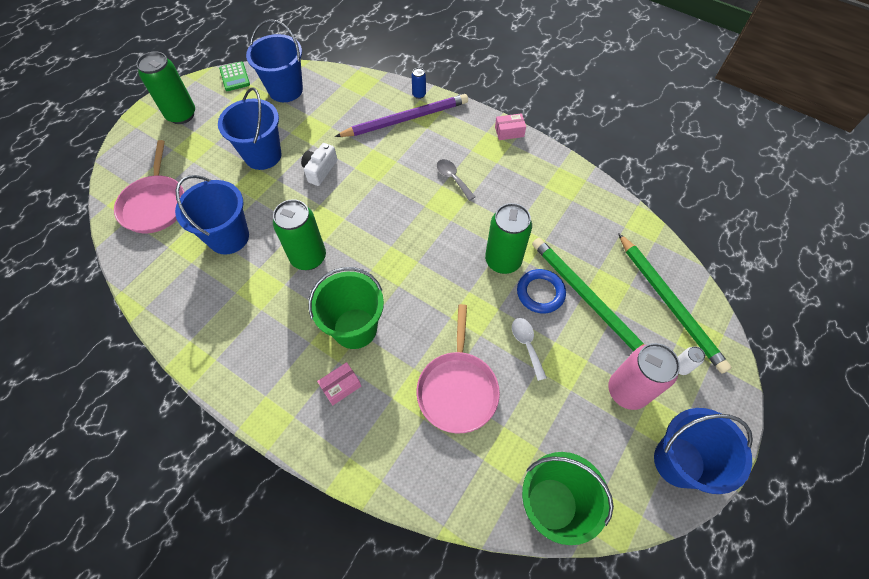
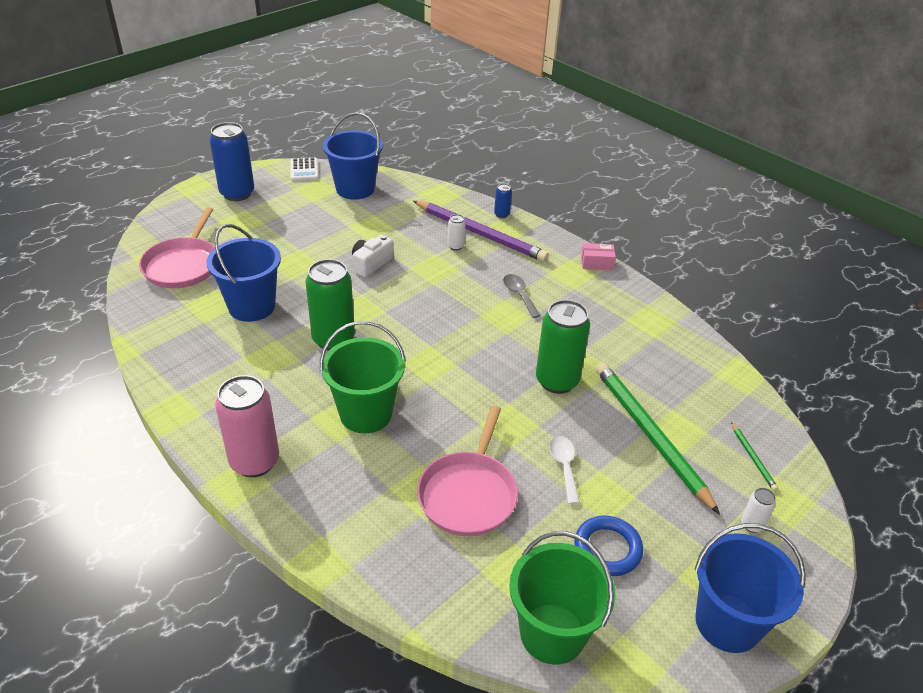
camera: 10 degrees right, 20 degrees down
(181, 115) = (237, 193): green can -> blue can
(234, 77) = (304, 170): green calculator -> white calculator
(263, 155) = (312, 241): blue bucket -> none
(341, 386) = (333, 465): pink box -> none
(388, 137) = (455, 246): none -> white can
(405, 119) = (480, 233): purple pencil -> purple pencil turned 45 degrees clockwise
(540, 293) = (594, 419): blue ring -> blue ring (607, 549)
(627, 391) = (677, 536): pink can -> pink can (255, 462)
(669, 303) = (753, 458): green pencil -> green pencil, size x0.42

